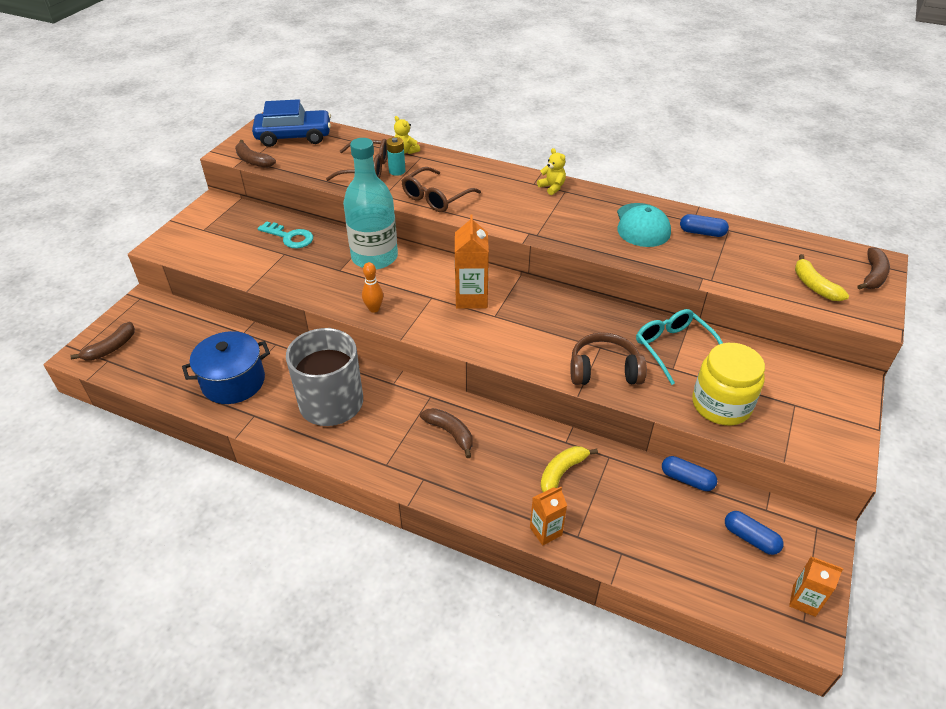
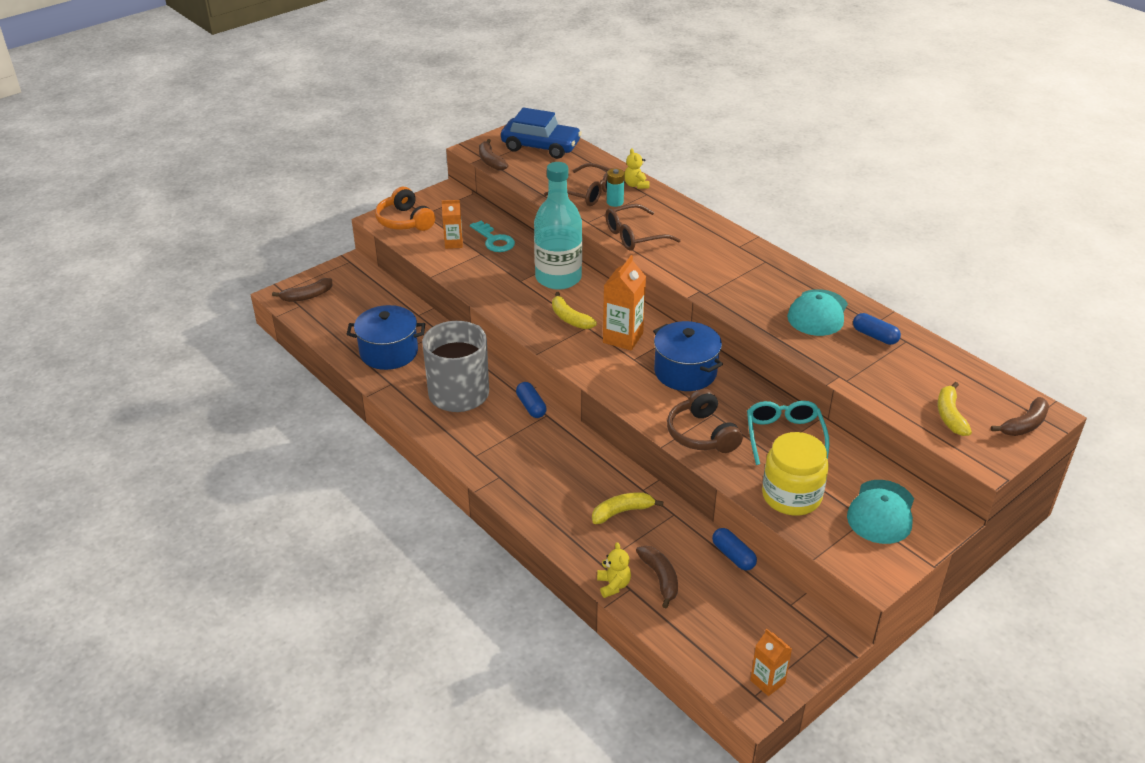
camera: 25 degrees right, 5 degrees down
(187, 241) = (405, 221): none -> orange headphones
(374, 309) = (529, 322): orange bowling pin -> none
(410, 294) = (570, 318): none -> yellow banana
(450, 433) = (544, 449): brown banana -> brown banana (660, 578)
(545, 531) = (576, 550): orange carton -> orange carton (453, 243)
(548, 314) = (685, 372): none -> blue pot
(552, 187) = (755, 254): yellow teddy bear -> yellow teddy bear (613, 585)
(604, 370) = (702, 434): brown headphones -> brown headphones turned 135 degrees counterclockwise
(750, 538) = (756, 620): blue capsule -> blue capsule (531, 406)
(802, 393) = (881, 512): none -> turquoise cap

